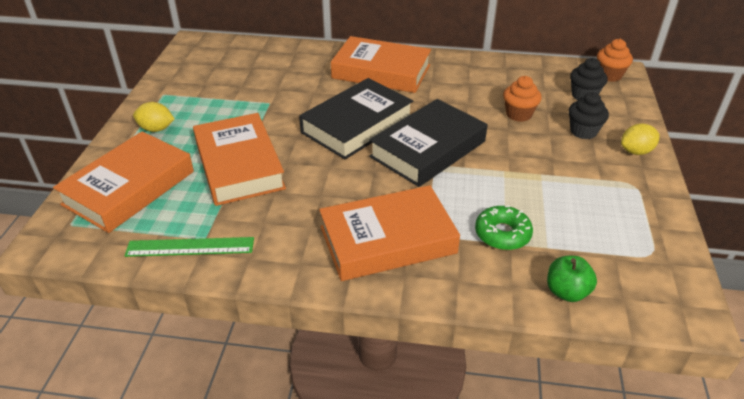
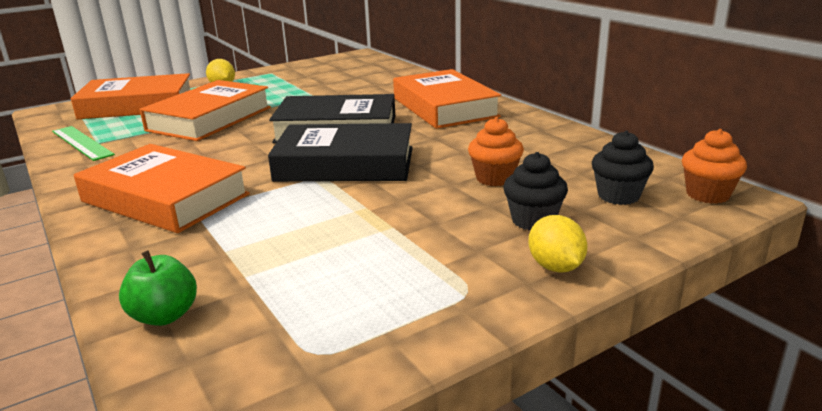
camera: 50 degrees right, 15 degrees down
(502, 234) = (240, 244): green donut -> none
(636, 151) = (555, 267): yellow lemon -> yellow lemon turned 45 degrees clockwise

